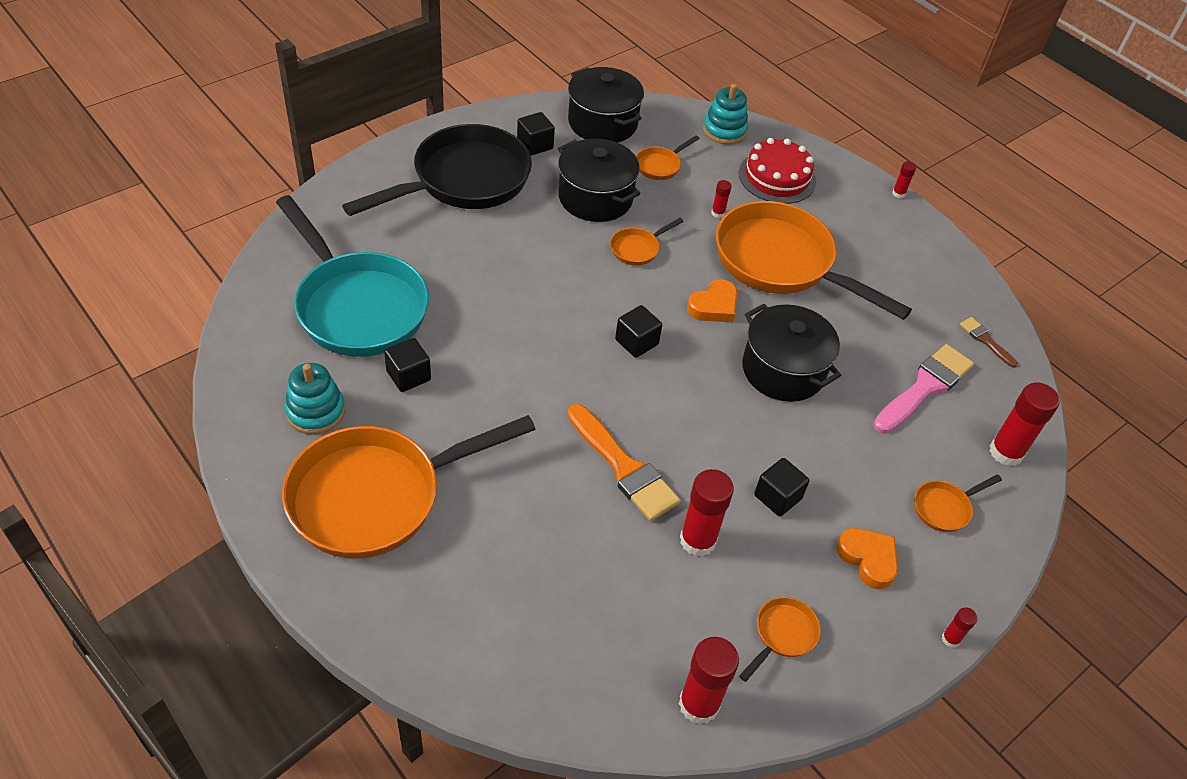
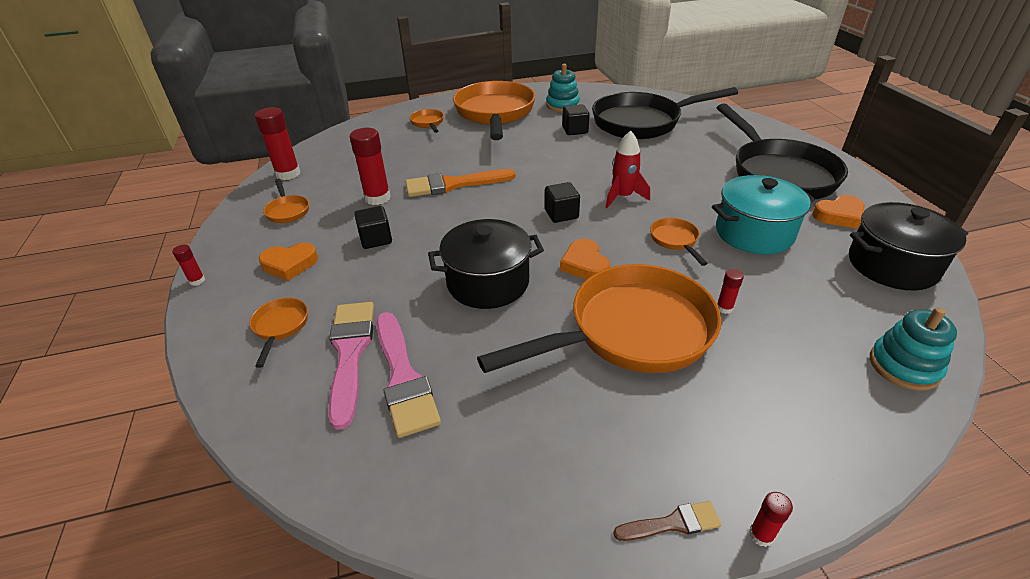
camera: 120 degrees right, 10 degrees down
(357, 306) = (642, 122): turquoise pan -> black pan
(535, 145) = (839, 216): black cube -> orange heart
(574, 297) = (622, 197): none -> red rocket
(595, 198) = (754, 233): black pot -> turquoise pot
(660, 165) = (813, 288): orange pan -> orange pan (428, 123)
(777, 177) = (797, 386): red cake -> none
(930, 435) = (350, 353): none -> pink brush
(986, 340) = (425, 482): brown brush -> brown brush (672, 523)
(1006, 452) = (282, 407): red glue stick -> none

